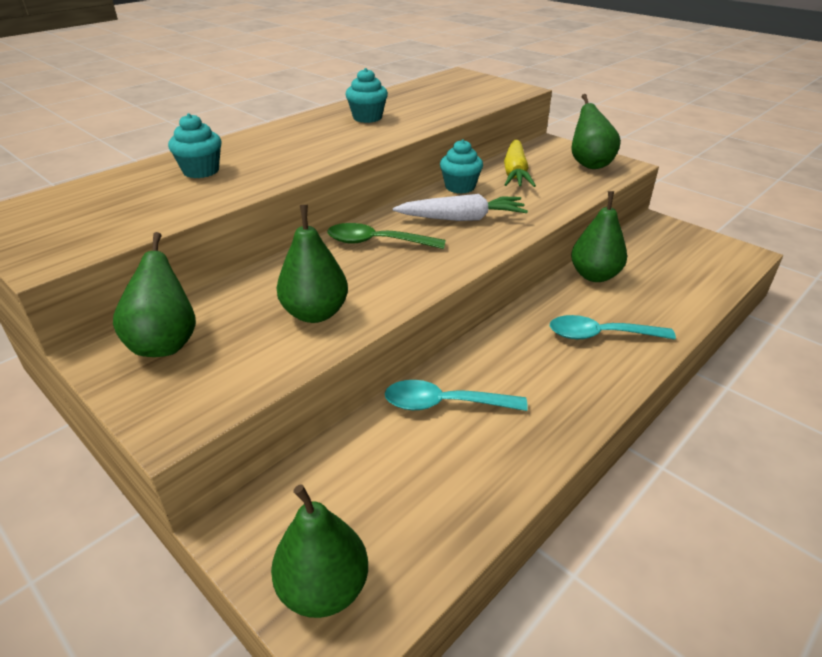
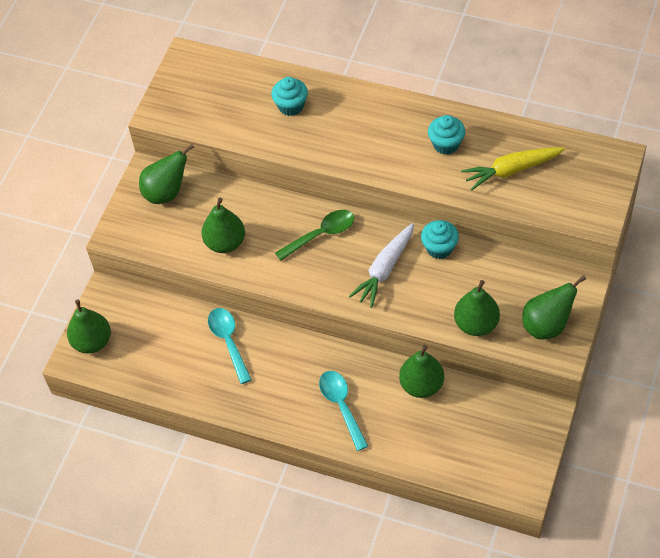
camera: 70 degrees right, 20 degrees up
(377, 242) = (321, 234): green spoon -> green spoon turned 75 degrees clockwise
(462, 218) = (385, 269): white carrot -> white carrot turned 60 degrees clockwise
(515, 173) = (492, 276): yellow carrot -> yellow carrot (511, 170)
(569, 191) = (476, 324): none -> green pear

